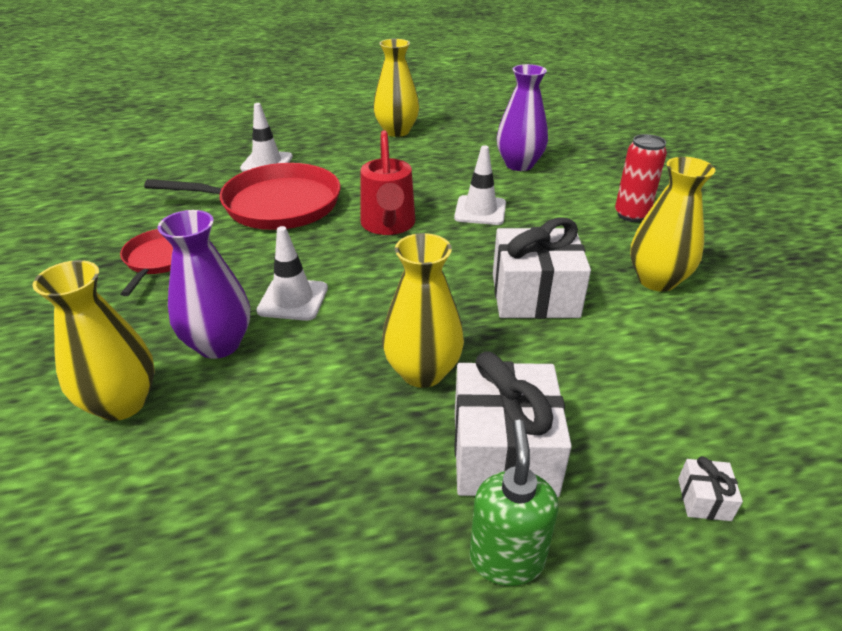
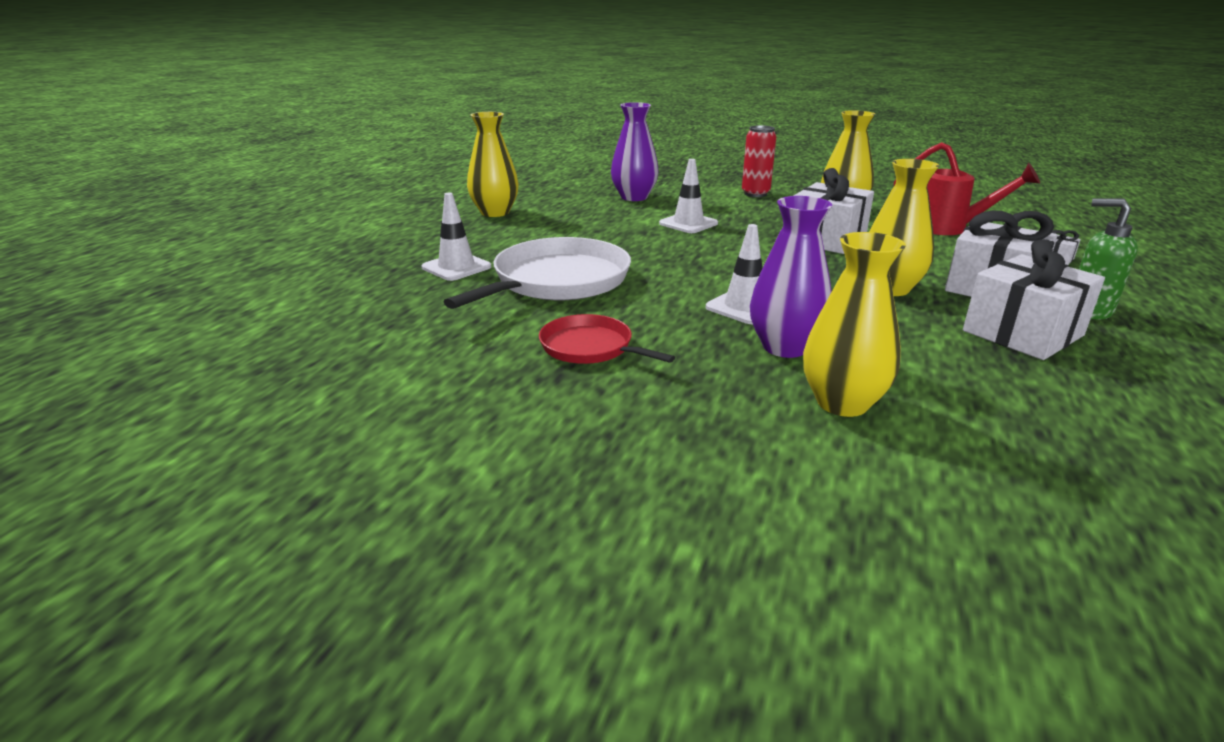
camera: 55 degrees left, 10 degrees down
(275, 204) = (557, 281): red pan -> white pan
(372, 500) = (1022, 333): none -> white gift
(388, 226) = (668, 253): red watering can -> red watering can (949, 228)

